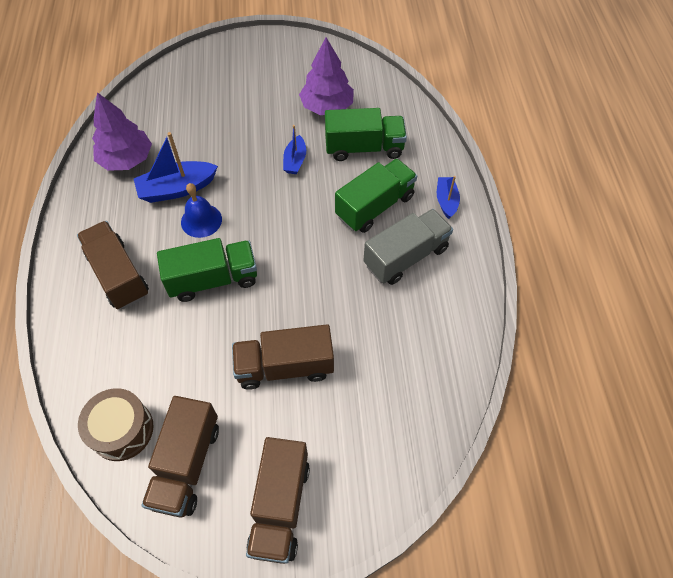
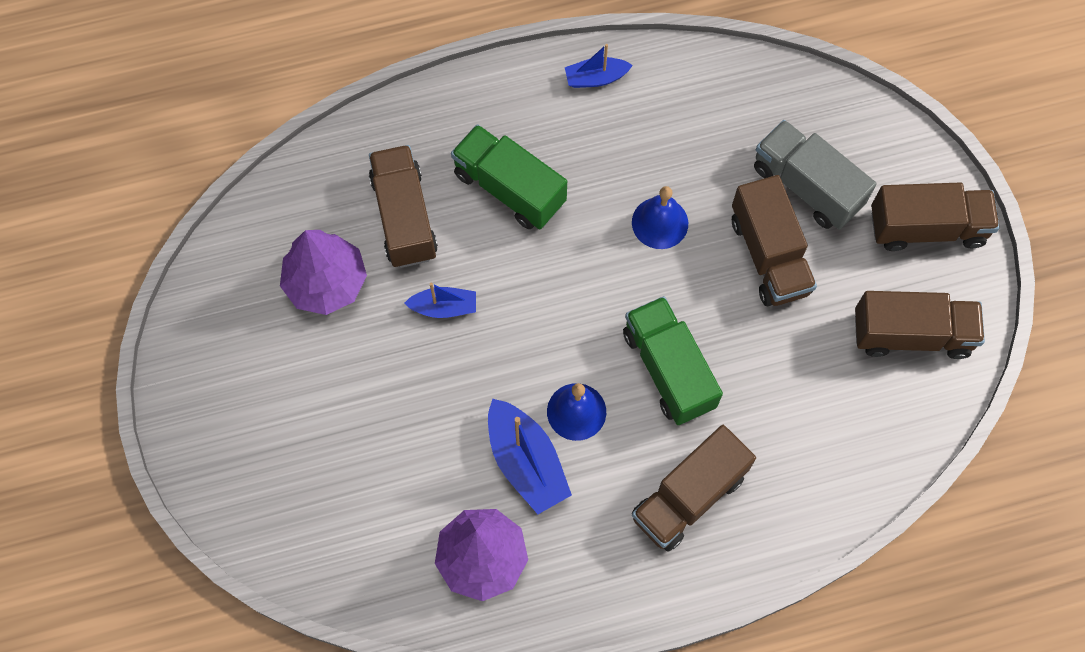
camera: 100 degrees left, 10 degrees up
(122, 430) = (893, 418): brown drum -> none
(329, 295) = (660, 222): none -> blue bell
(364, 148) = (404, 217): green truck -> brown truck
(406, 257) = (584, 141): grey truck -> grey truck (807, 186)
(446, 201) = (484, 102): blue boat -> blue boat (596, 78)

